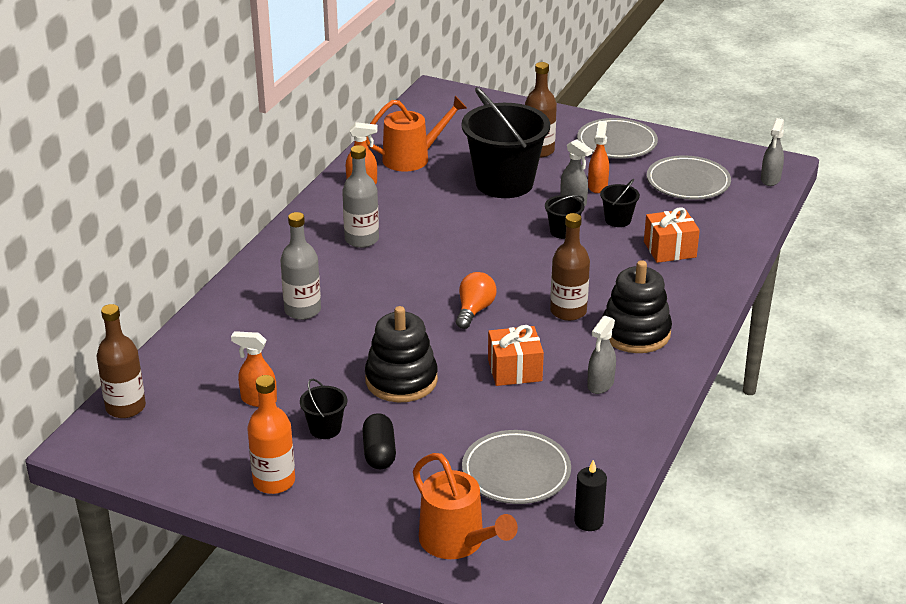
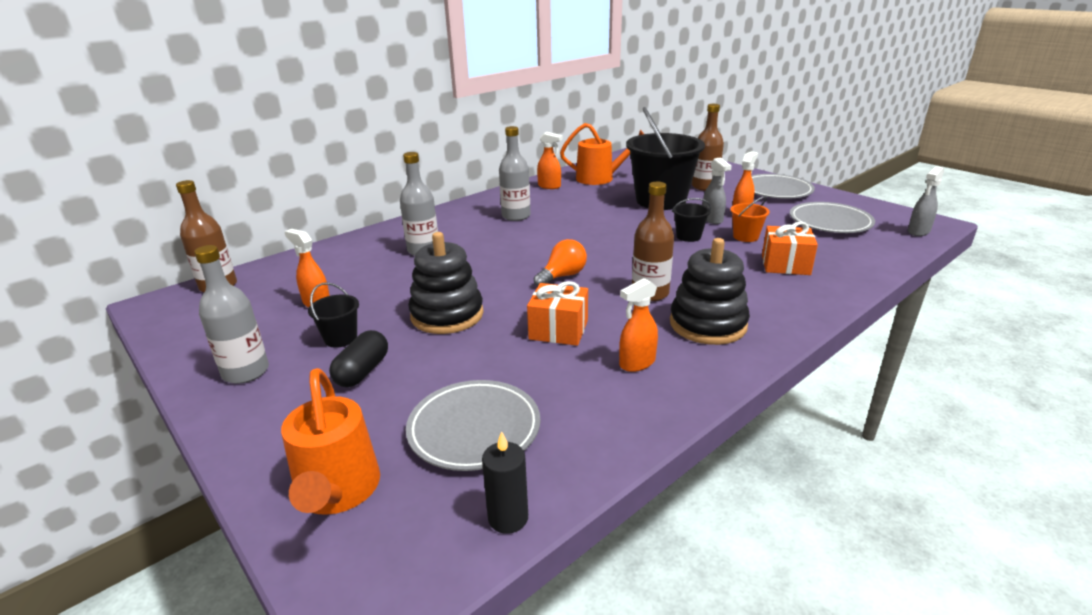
camera: 25 degrees right, 5 degrees down
(274, 481) = (246, 372): orange bottle -> grey bottle
(600, 385) = (636, 363): grey spray bottle -> orange spray bottle
(618, 220) = (745, 237): black bucket -> orange bucket

